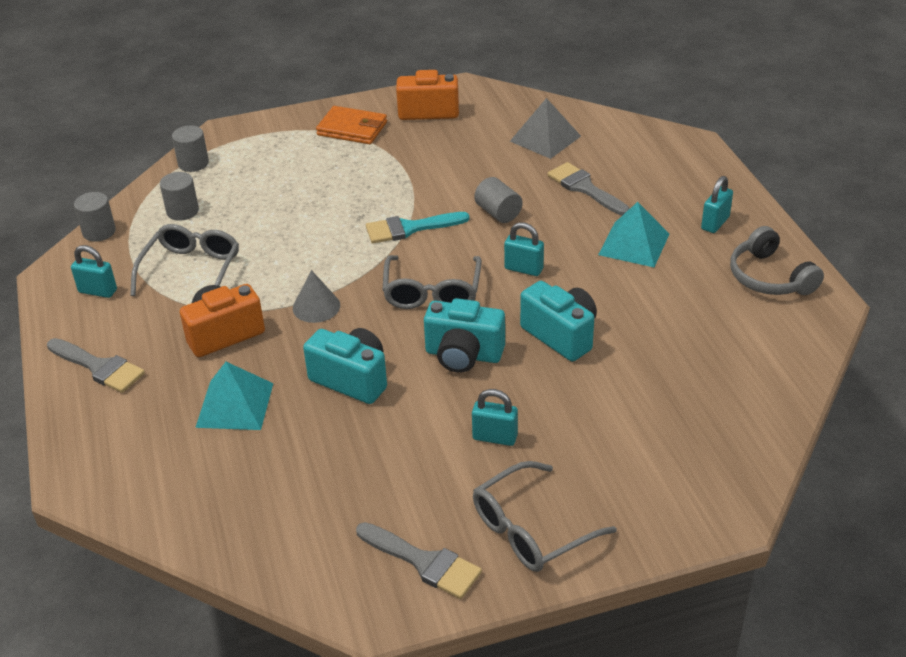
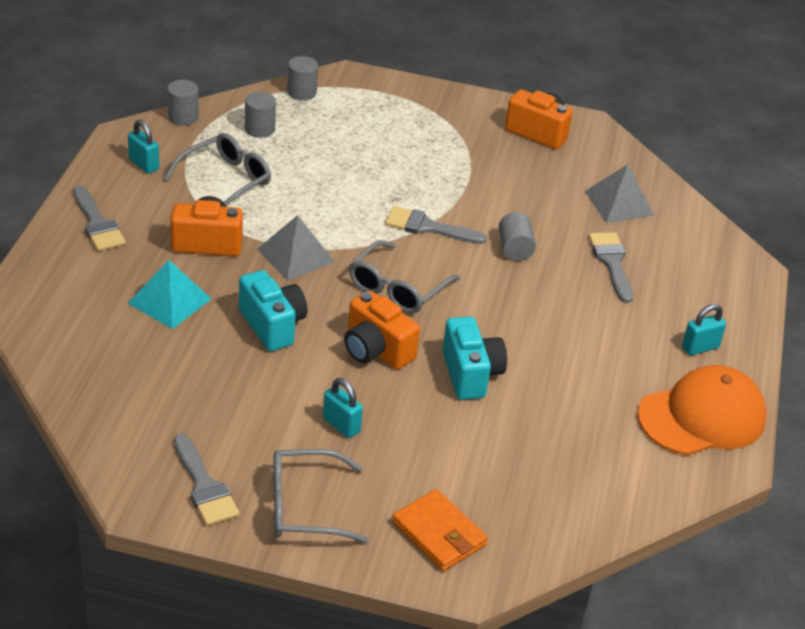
camera: 25 degrees right, 0 degrees up
(316, 306) = (296, 255): grey cone -> grey pyramid
(352, 129) = (457, 120): orange wallet -> orange wallet (439, 533)
(409, 228) = (427, 227): turquoise brush -> grey brush
(463, 355) = (376, 350): turquoise camera -> orange camera
(523, 269) = (491, 305): turquoise padlock -> none
(634, 244) = (607, 330): turquoise pyramid -> none
(769, 277) = (702, 416): grey headphones -> orange cap

